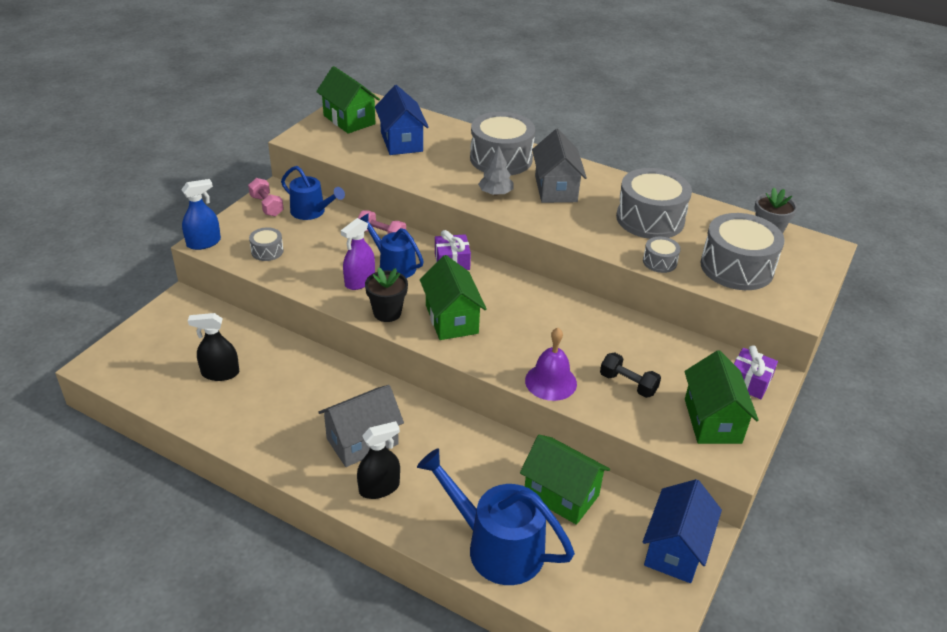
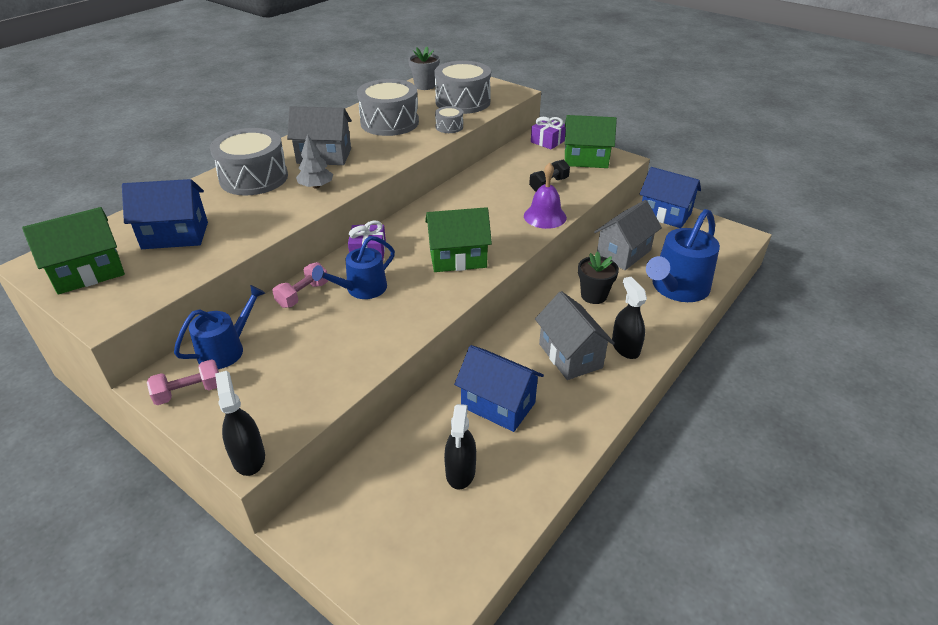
camera: 80 degrees left, 0 degrees up
(203, 243) = (248, 457): blue spray bottle -> black spray bottle
(267, 251) = (296, 390): grey drum -> none
(293, 391) = (498, 405): none -> blue house
(360, 281) = (382, 314): purple spray bottle -> none
(387, 313) = (440, 297): black flower pot -> black flower pot (593, 295)
(561, 495) = (623, 253): green house -> grey house

